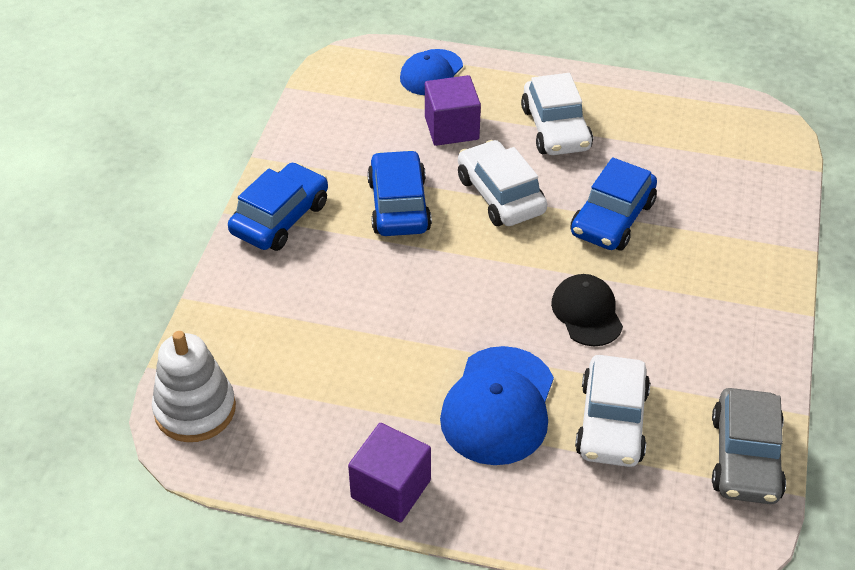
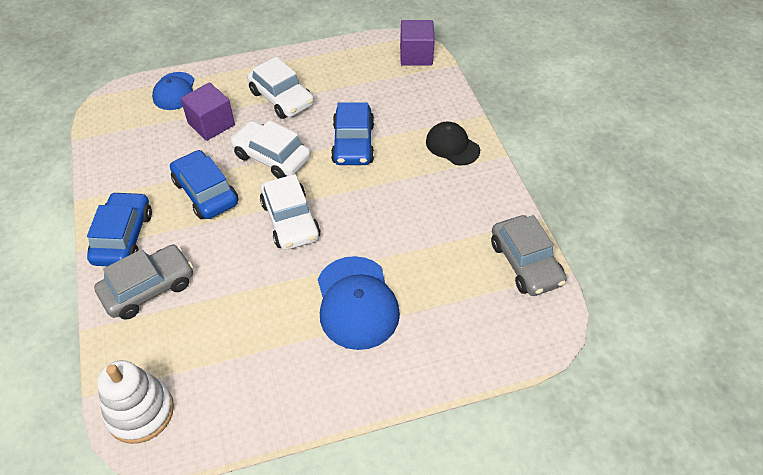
camera: 30 degrees left, 5 degrees up
(276, 285) = (148, 288): none -> grey car
(391, 489) = (319, 398): purple cube -> purple cube (416, 55)
(587, 312) = (375, 213): black cap -> black cap (452, 146)
(611, 422) = (434, 279): white car -> white car (290, 220)

